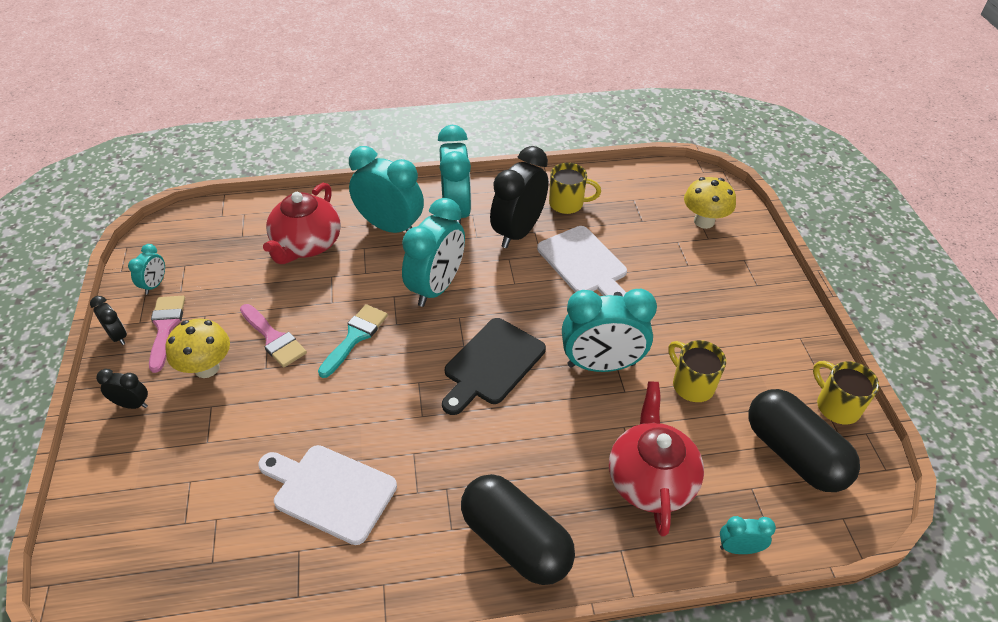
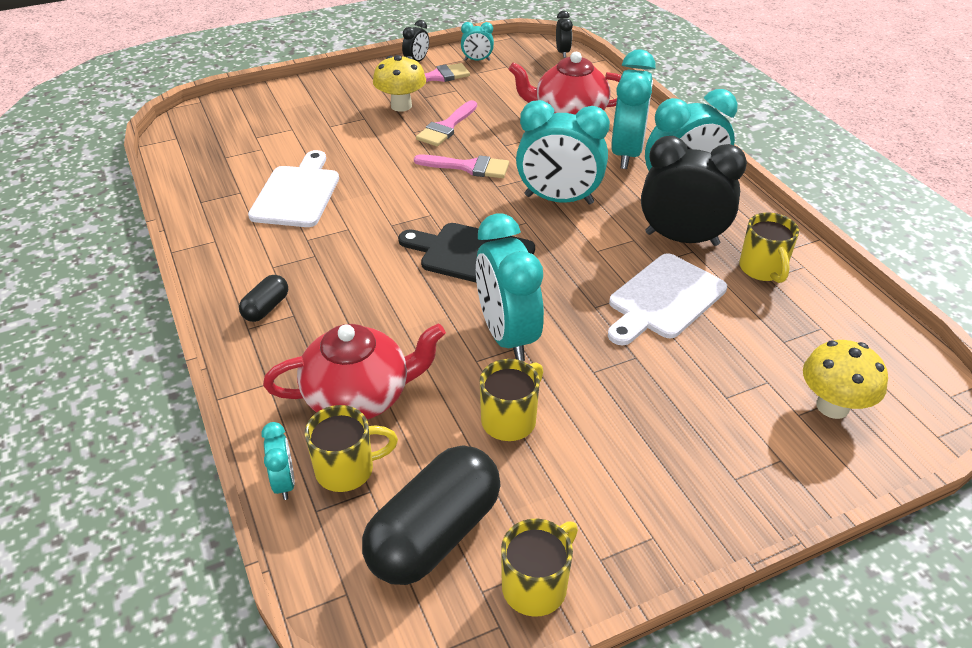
camera: 75 degrees right, 5 degrees down
(132, 404) = (354, 86): black clock -> black clock (562, 52)
(355, 337) = (468, 167): turquoise brush -> pink brush
(515, 541) = (266, 308): black capsule -> black capsule, size x0.47
(729, 500) = (347, 469): none -> yellow mug

